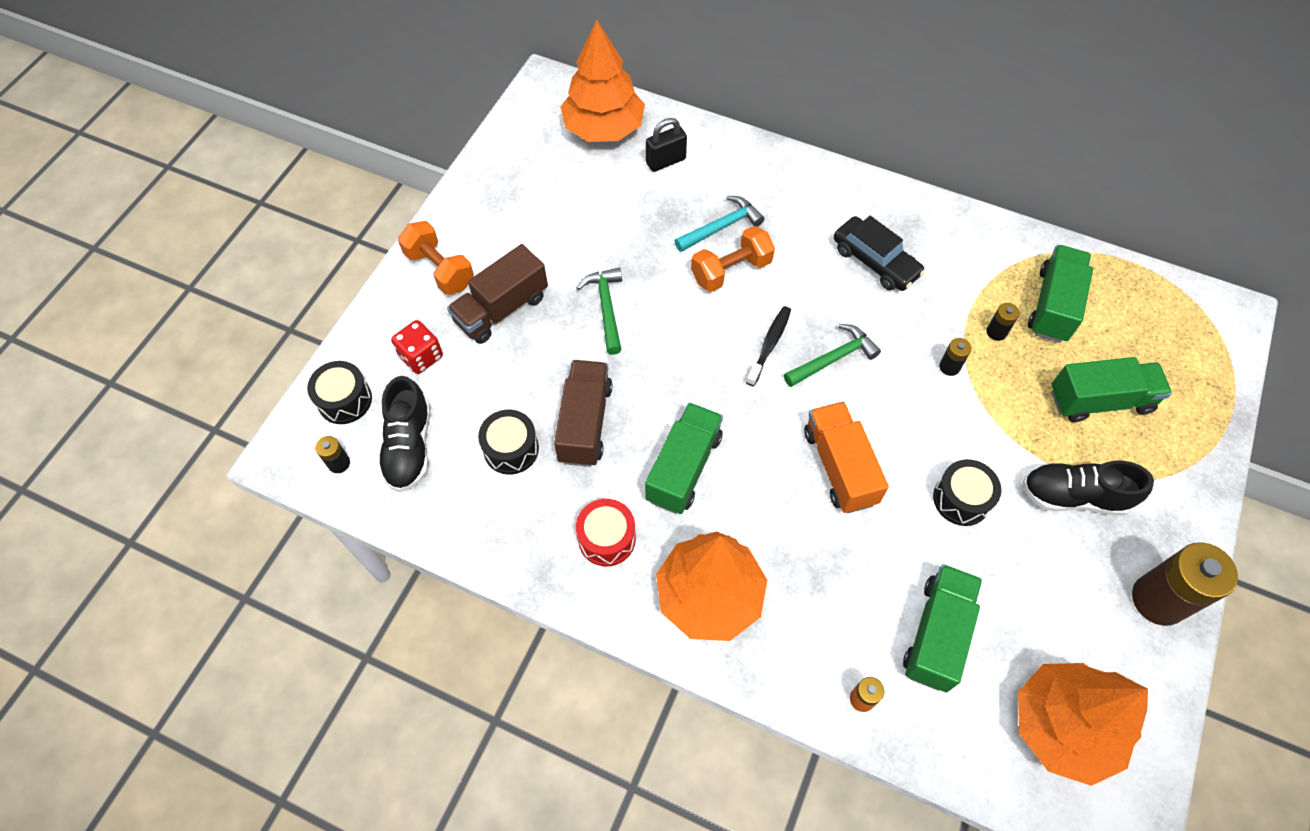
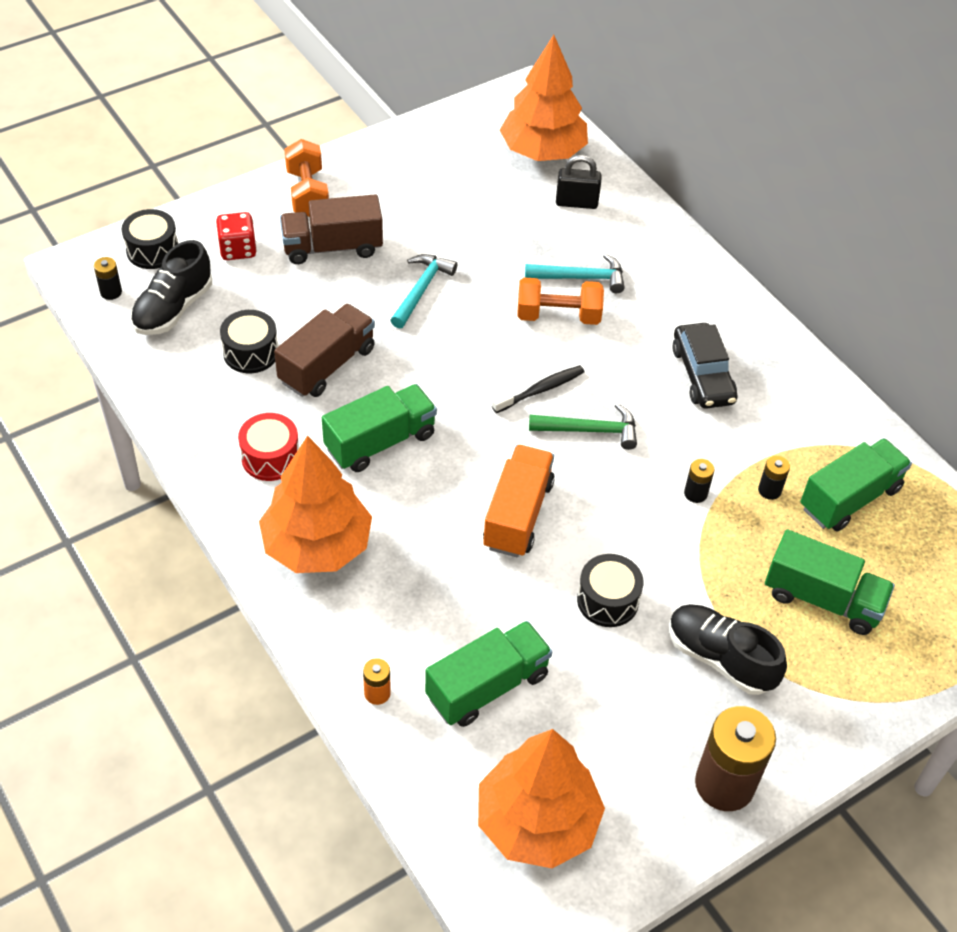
camera: 30 degrees right, 10 degrees down
(606, 308) = (421, 290): green hammer -> turquoise hammer

